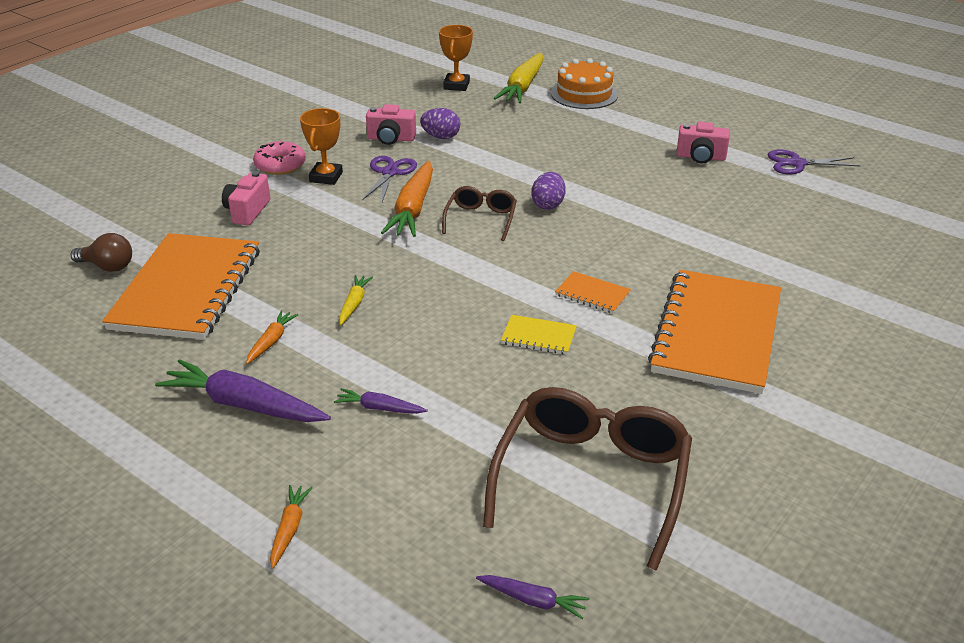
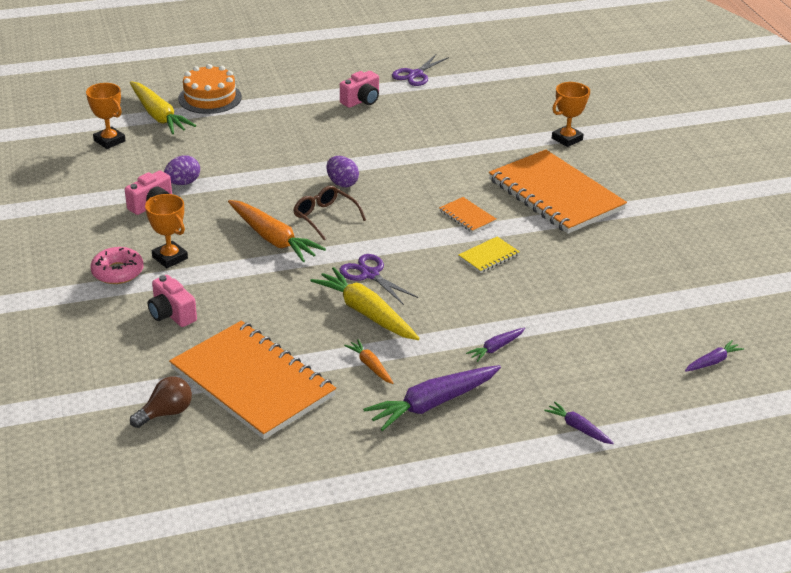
camera: 55 degrees left, 0 degrees up
(289, 529) = (578, 428): orange carrot -> purple carrot
(354, 304) = (366, 313): yellow carrot -> yellow carrot, size x1.98
(389, 172) = (205, 227): purple scissors -> purple scissors (369, 274)
(591, 481) = (639, 300): brown glasses -> none
(592, 294) = (467, 216): orange notebook -> orange notebook turned 75 degrees clockwise
(839, 297) = (567, 139): none -> orange trophy

